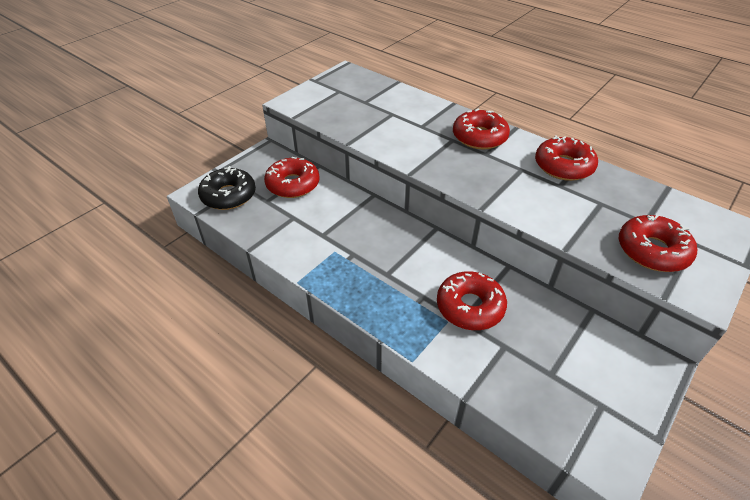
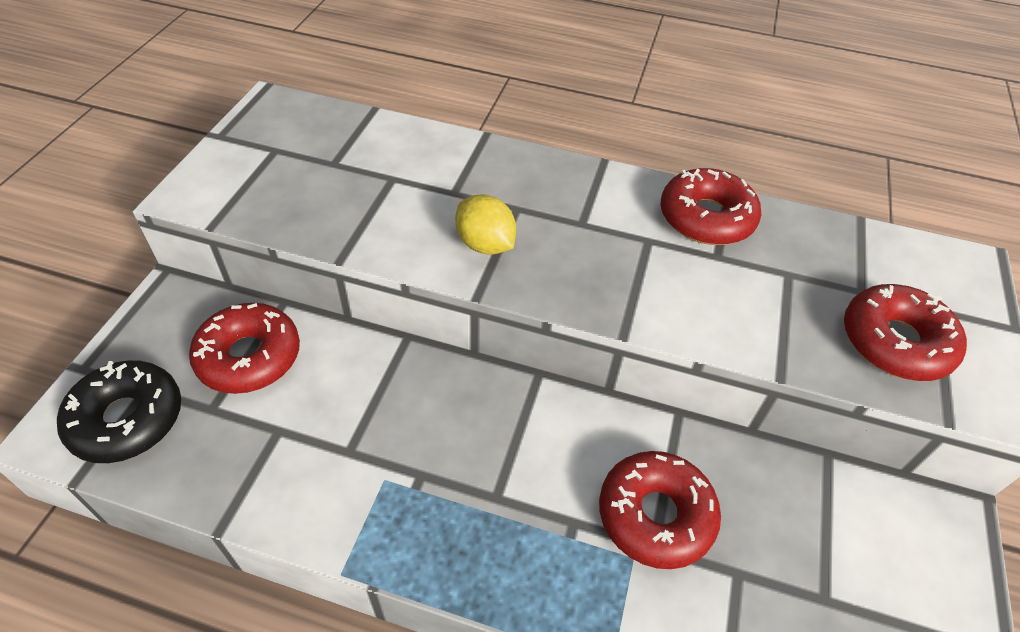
camera: 25 degrees left, 5 degrees up
(426, 152) = (485, 244): none -> yellow lemon
(479, 137) = (557, 192): red donut -> none

